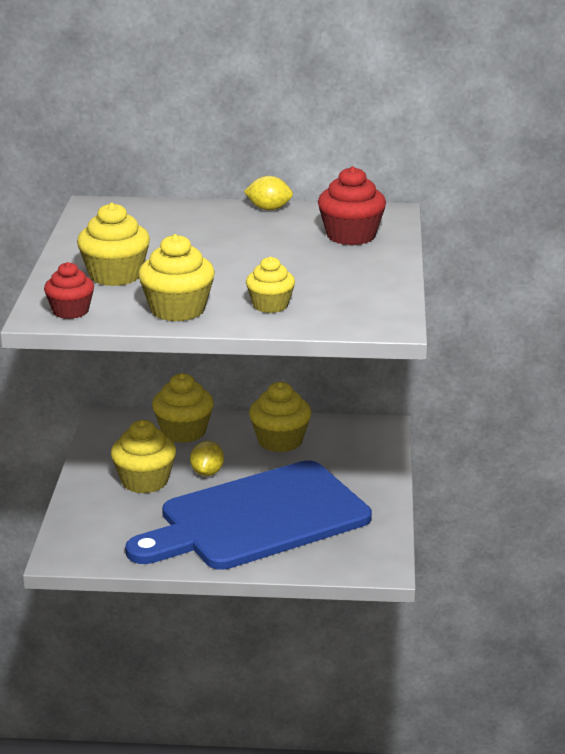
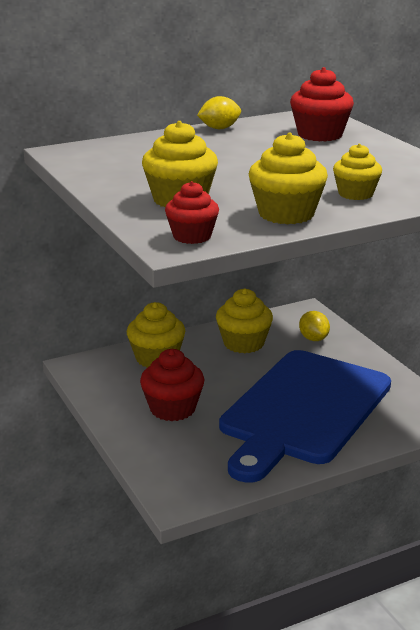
camera: 30 degrees left, 0 degrees up
(144, 481) = (172, 409): yellow cupcake -> red cupcake
(207, 472) = (216, 385): yellow lemon -> yellow lemon (313, 339)

